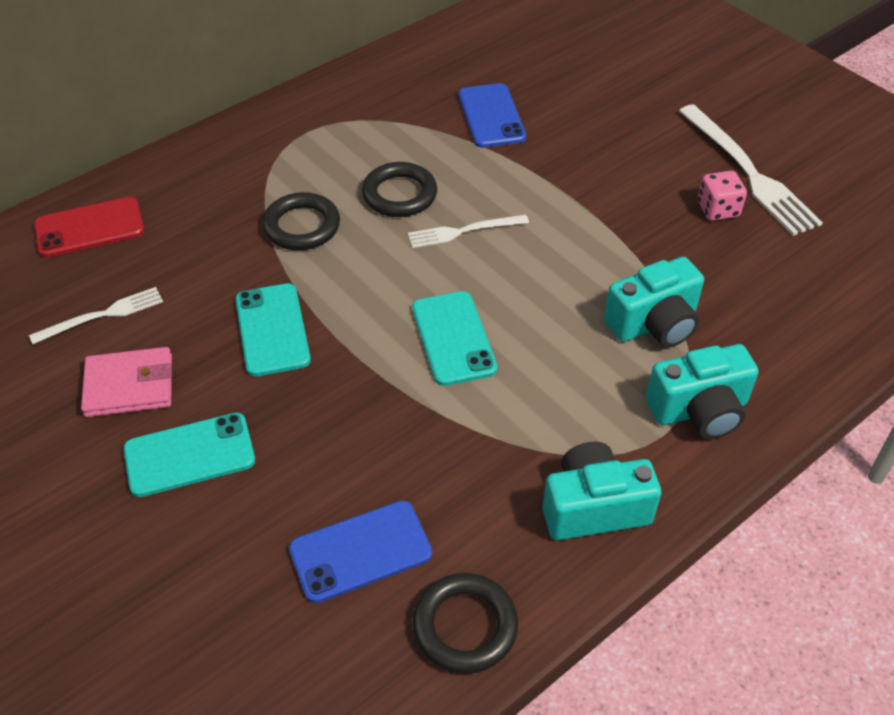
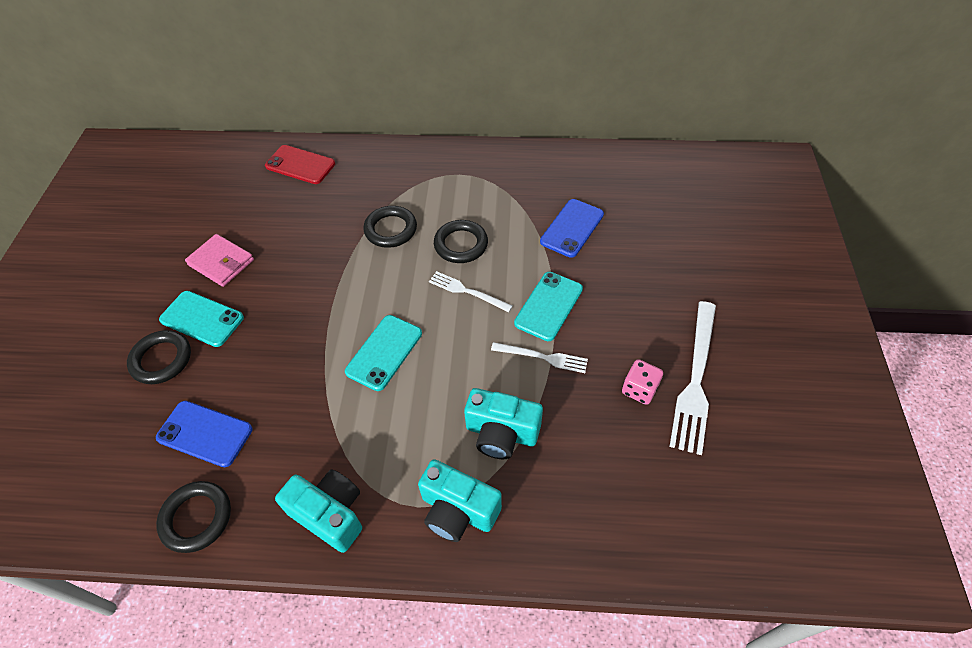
camera: 45 degrees right, 5 degrees up
(102, 315) = (253, 216): white fork -> white fork (542, 357)
(197, 529) = (161, 359): none -> black ring
(272, 330) = (309, 279): turquoise phone -> turquoise phone (548, 306)

